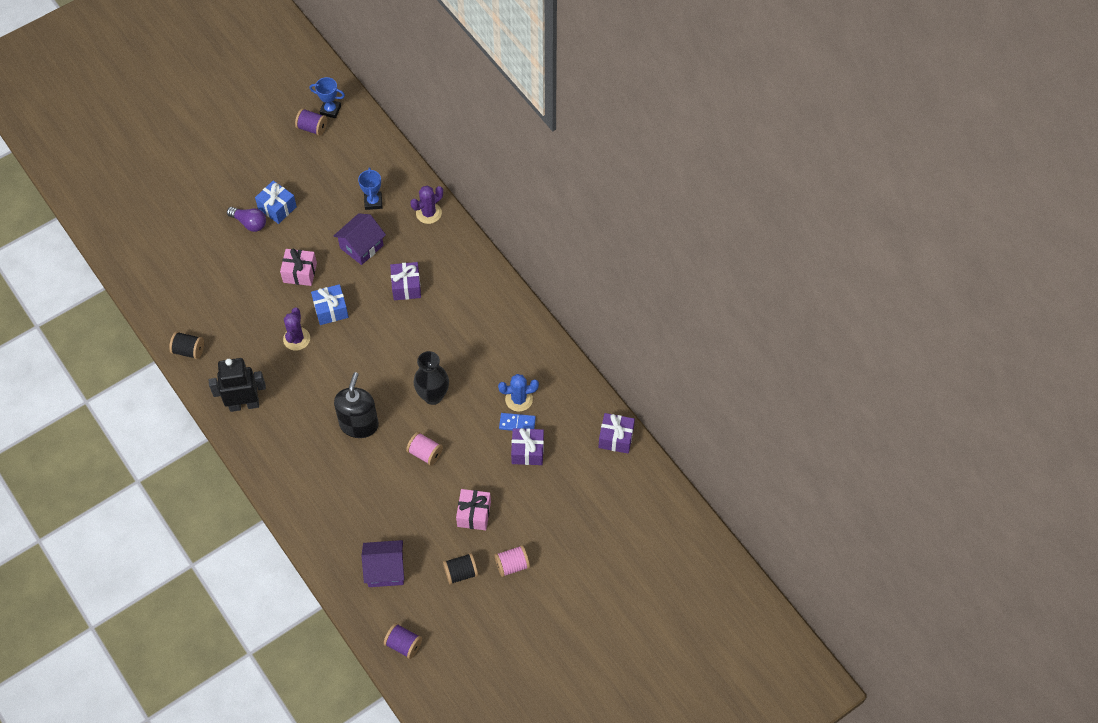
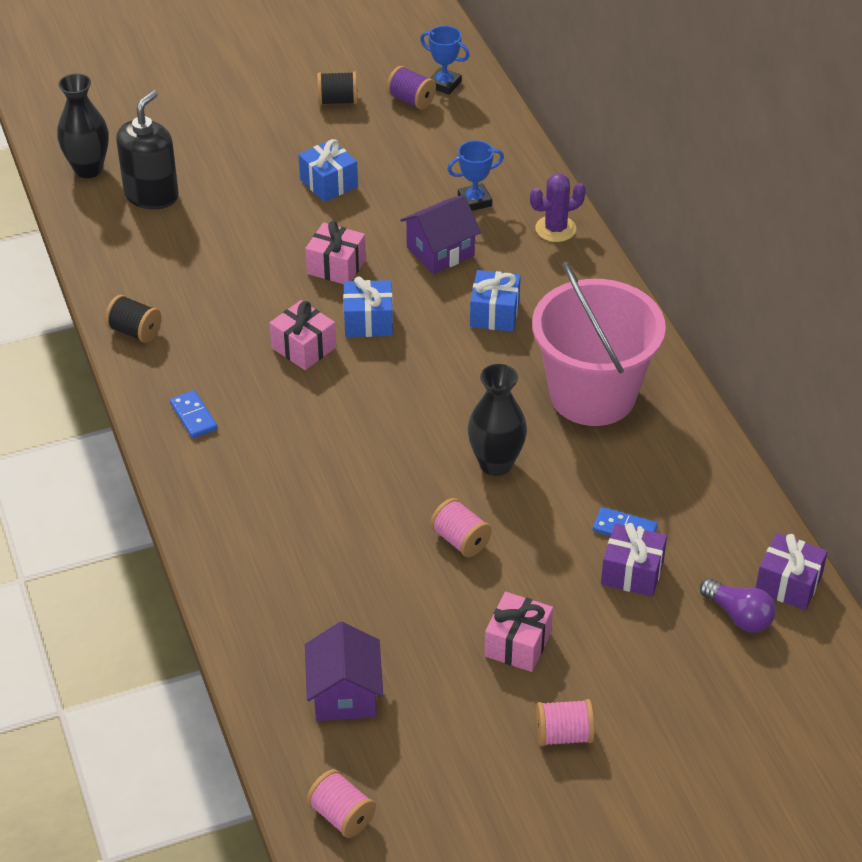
camera: 15 degrees right, 15 degrees down
(118, 230) = (88, 169): none -> black vase
(244, 404) = (193, 416): black robot -> blue domino
(249, 223) = (281, 194): purple light bulb -> purple light bulb (739, 616)
(296, 339) = (303, 348): purple cactus -> pink gift
(359, 424) = (365, 478): black soap dispenser -> black soap dispenser (151, 195)
(373, 202) = (474, 201): blue trophy -> blue trophy turned 60 degrees clockwise
(385, 570) = (344, 694): purple house -> purple house turned 75 degrees clockwise
(403, 644) = (341, 815): purple spool -> pink spool
(406, 286) = (494, 313): purple gift -> blue gift
(461, 573) = (472, 727): black spool -> black spool (338, 101)
(478, 333) = (592, 395): none -> pink bucket
(519, 399) = (635, 496): blue cactus -> none

